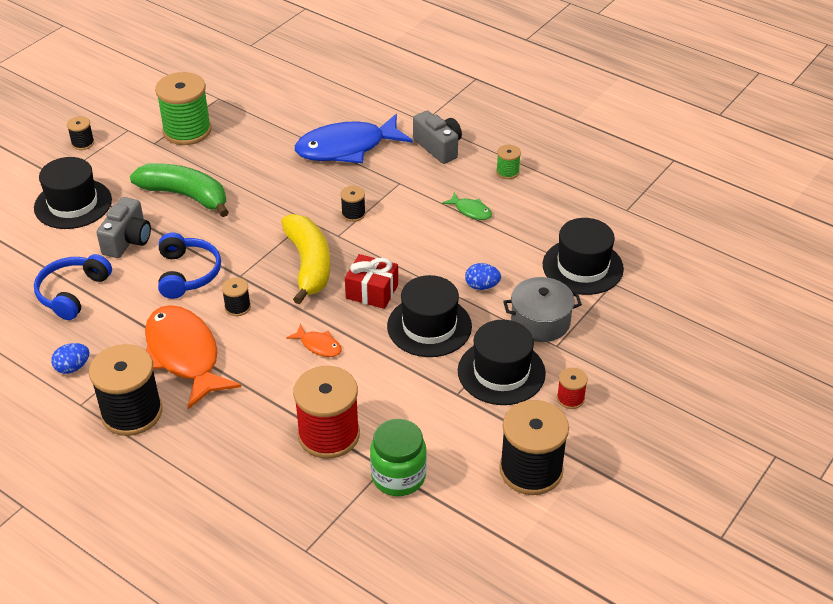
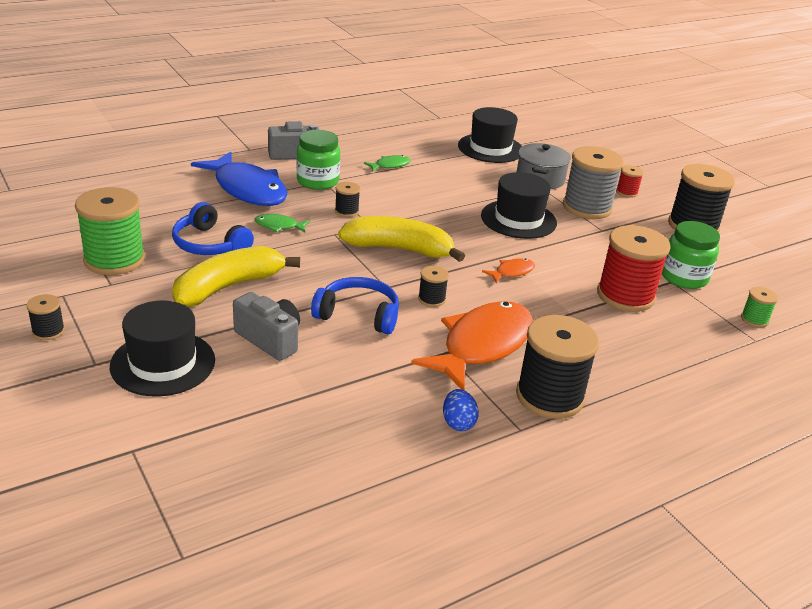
camera: 70 degrees left, 10 degrees down
(72, 293) = (330, 397): blue headphones -> blue headphones (209, 244)
(184, 355) = (482, 345): orange fish -> orange fish turned 135 degrees clockwise
(185, 196) = (229, 287): green banana -> yellow banana
(296, 186) = (279, 226): none -> green fish
(346, 148) = (248, 189): blue fish -> blue fish turned 45 degrees counterclockwise
(372, 291) = (458, 231): red gift -> none
(396, 179) = (317, 181): none -> green jar
(482, 286) = (485, 187): blue egg -> none
(501, 372) = (587, 207): black hat -> grey spool
(507, 172) = (355, 139): green spool -> green spool (754, 319)

